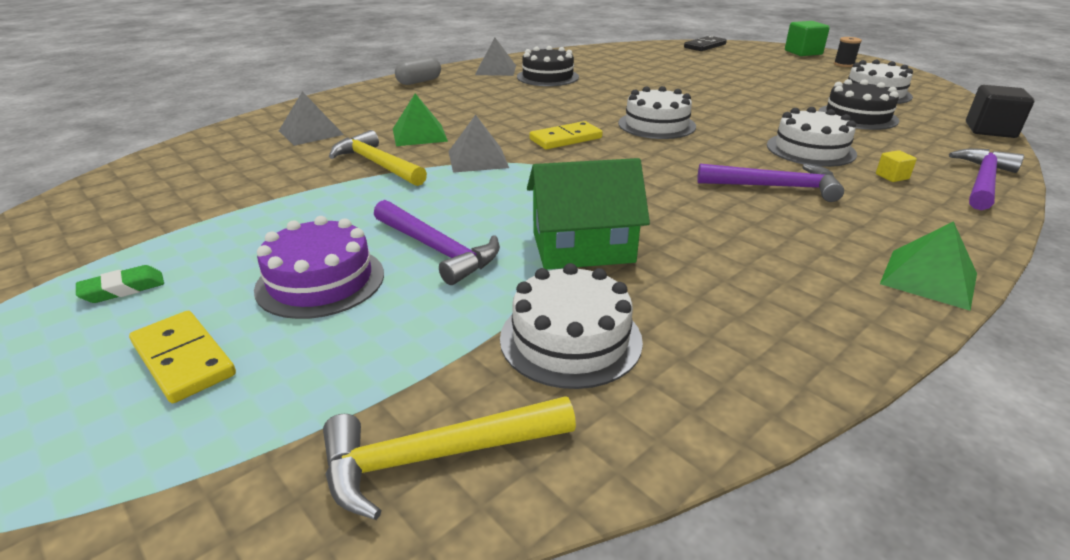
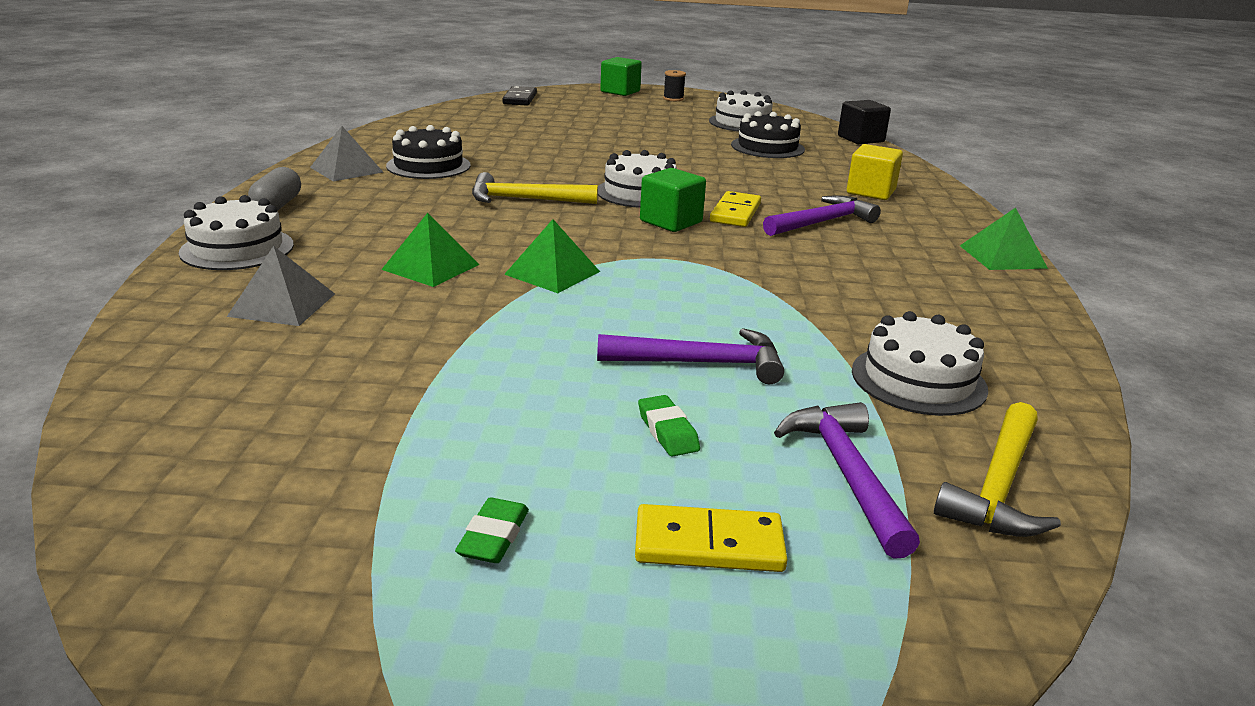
camera: 45 degrees left, 5 degrees down
(320, 281) = (667, 431): purple cake -> green eraser
(377, 164) = (459, 312): yellow hammer -> yellow hammer (525, 200)
(478, 159) = (552, 272): grey pyramid -> green pyramid
(566, 139) = (590, 228): yellow domino -> yellow domino (735, 213)
(583, 247) = (797, 315): green house -> none
(635, 150) = (671, 222): none -> green cube
(810, 149) = (788, 184): white cake -> white cake (237, 248)
(892, 176) = (870, 192): yellow cube -> yellow cube, size x2.01
(982, 181) = (919, 180): purple hammer -> purple hammer (846, 474)

